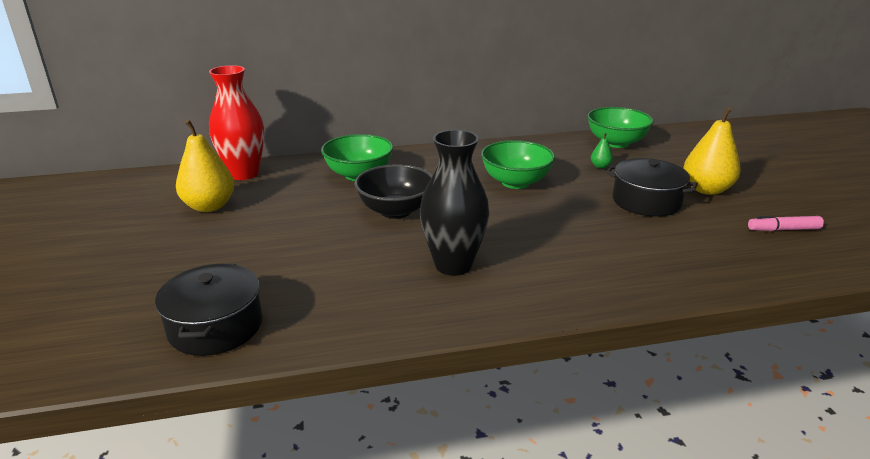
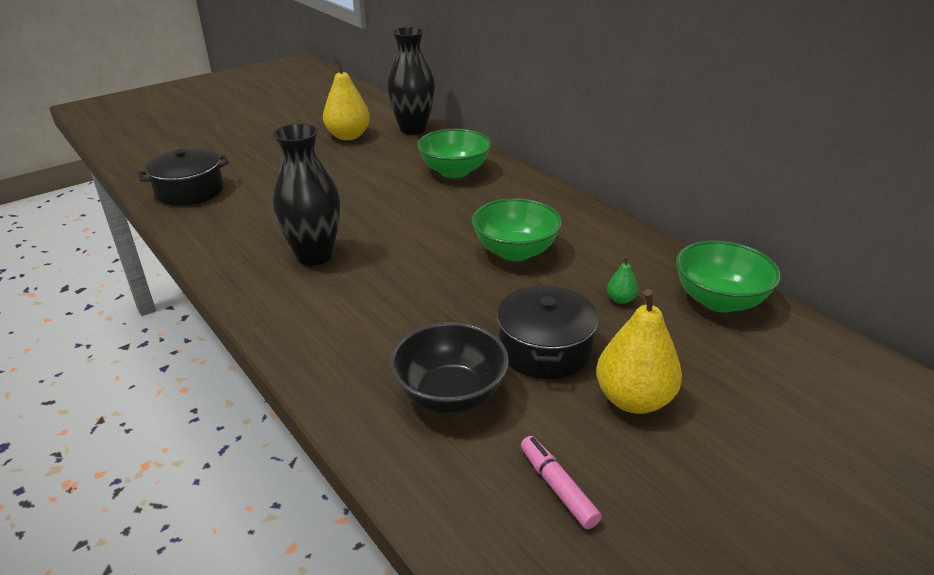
camera: 65 degrees right, 5 degrees up
(244, 174) = (413, 129): red vase -> black vase
(395, 211) = (396, 206): black bowl -> black bowl (450, 395)

